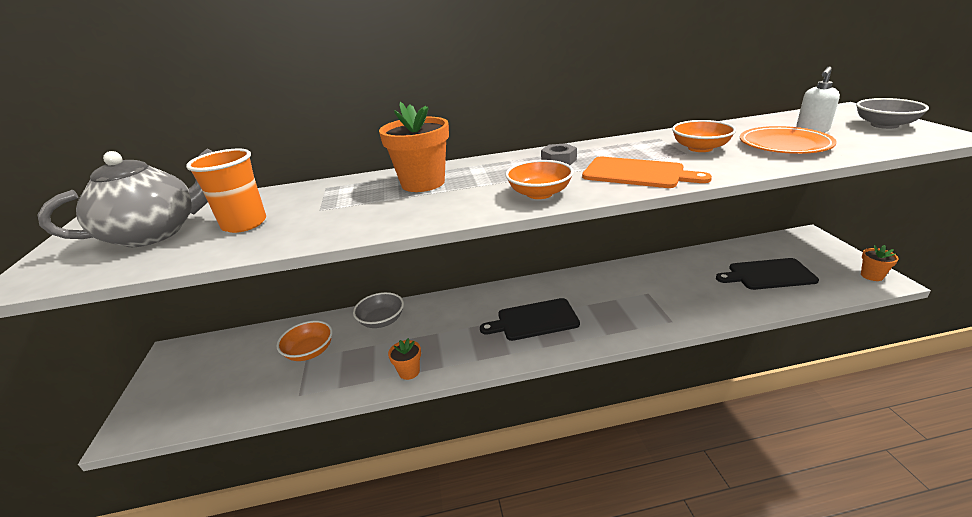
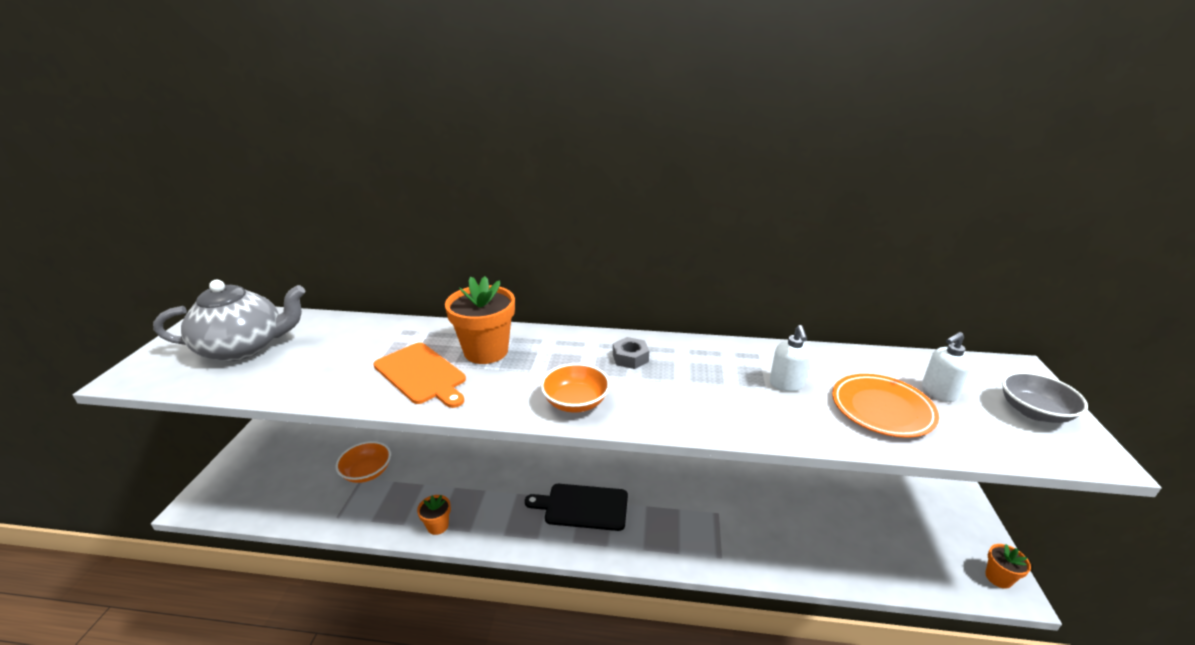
camera: 15 degrees right, 0 degrees up
(244, 224) = (313, 359): orange cup -> none
(381, 321) = (444, 458): grey bowl -> none
(637, 173) = (689, 403): orange cutting board -> orange cutting board (422, 374)
(700, 148) = (786, 384): orange bowl -> white soap dispenser
(768, 275) = (870, 534): black cutting board -> none

